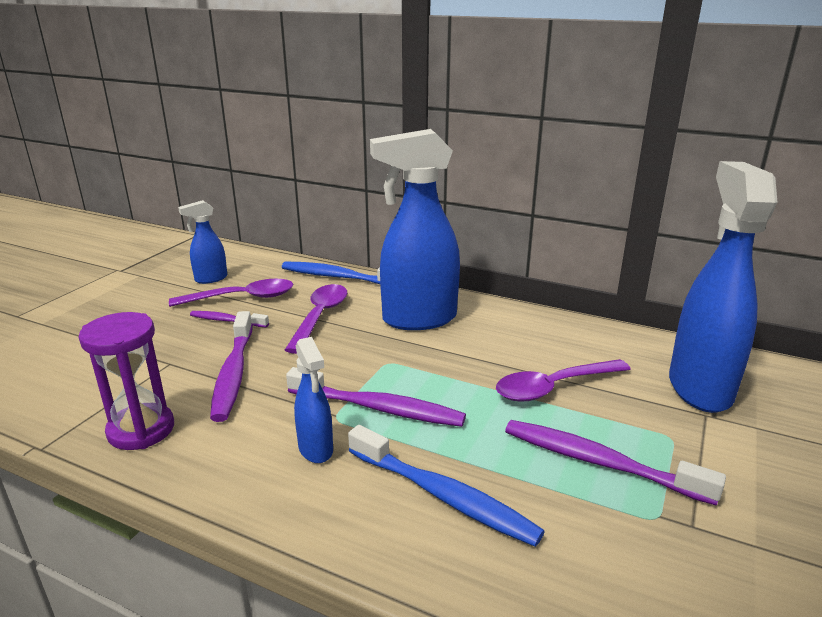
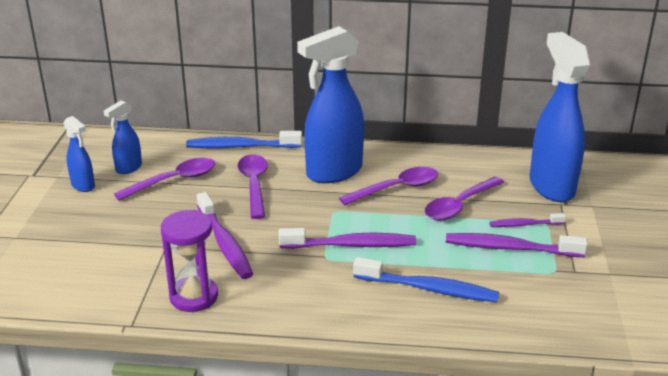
camera: 20 degrees left, 5 degrees up
(227, 321) = (180, 203): purple toothbrush -> purple toothbrush (524, 224)
(316, 449) = (329, 281): blue spray bottle -> blue spray bottle (83, 186)
(482, 351) = (396, 188): none -> purple spoon

